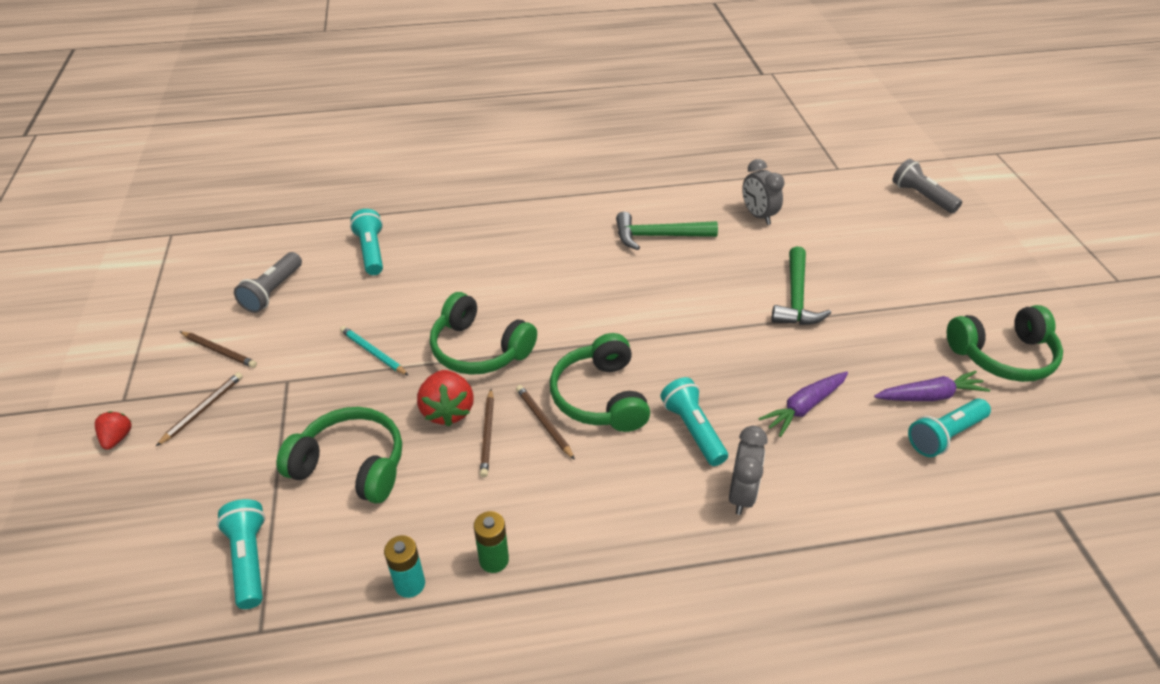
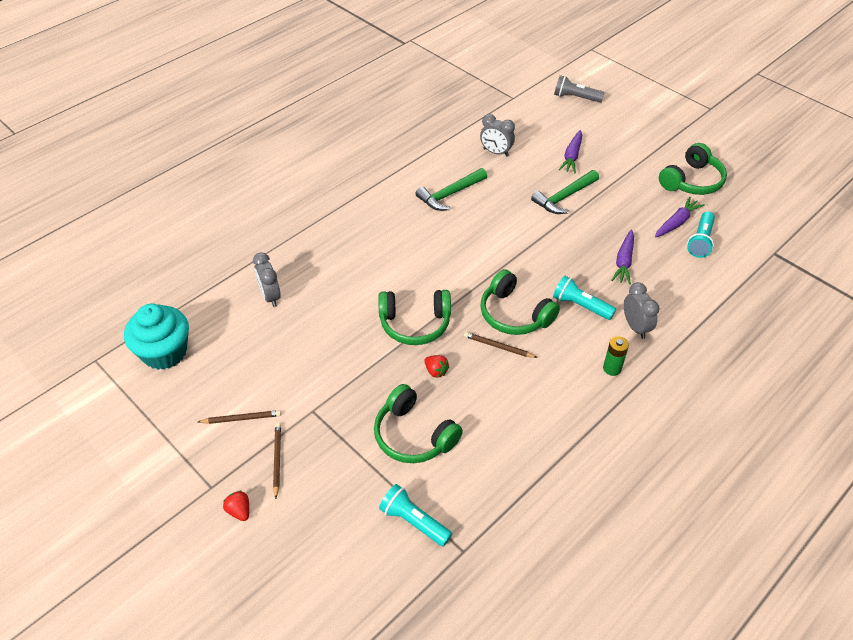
camera: 35 degrees left, 5 degrees up
(228, 256) = (164, 352): none -> turquoise cupcake
(273, 291) = (231, 359): grey flashlight -> none
(351, 465) = (413, 435): green headphones -> green headphones turned 120 degrees counterclockwise
(371, 252) = (270, 296): turquoise flashlight -> grey clock
(373, 352) = (350, 362): turquoise pencil -> none
(410, 584) = (517, 475): turquoise battery -> none
(447, 411) = (436, 371): red strawberry -> red strawberry, size x0.58
(487, 434) = (473, 371): brown pencil -> none
(494, 560) = (548, 436): green battery -> green battery (612, 368)
(796, 298) = (564, 197): green hammer -> green hammer turned 75 degrees clockwise
(852, 257) = (572, 156): none -> purple carrot

